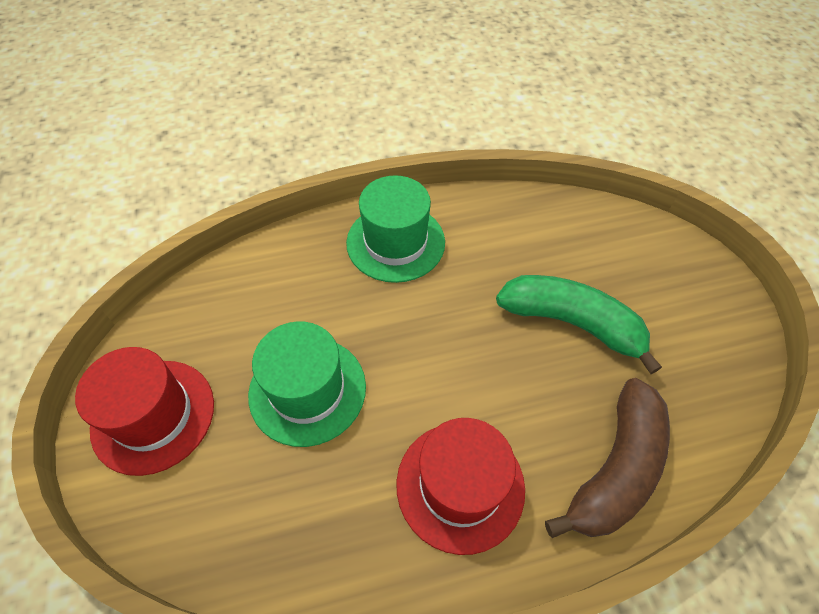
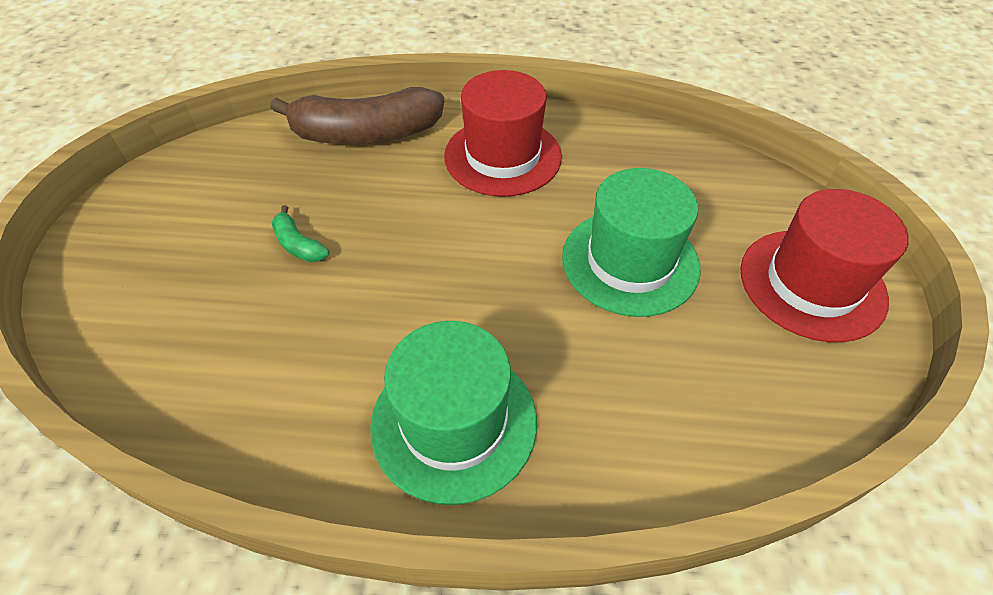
camera: 160 degrees left, 5 degrees down
(572, 323) = (298, 244): green banana -> green banana, size x0.43
(615, 469) = (365, 134): brown banana -> brown banana turned 150 degrees counterclockwise

